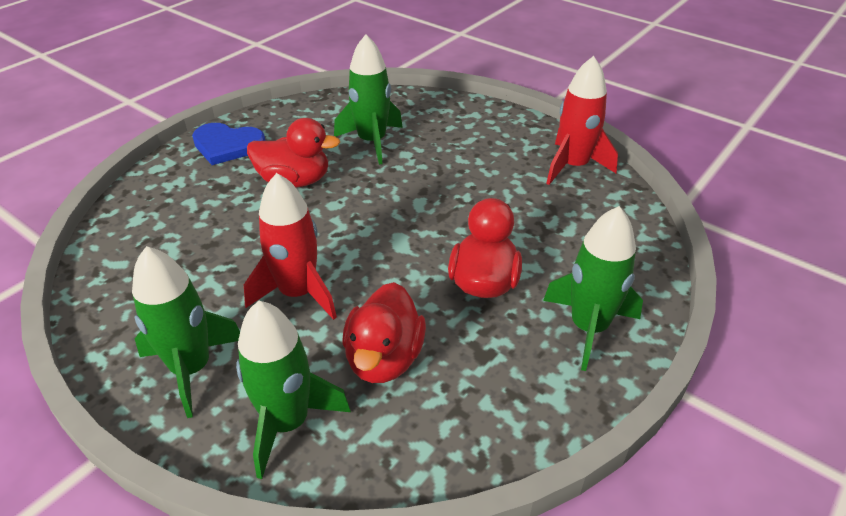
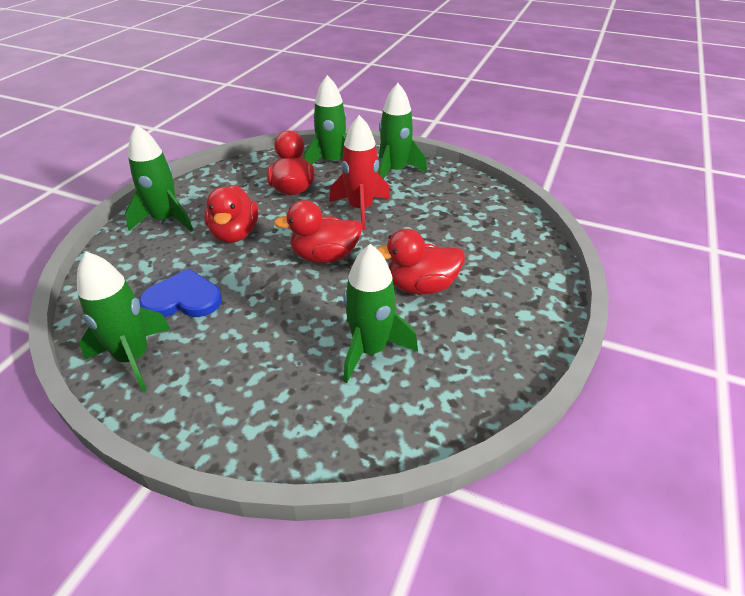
camera: 165 degrees right, 0 degrees up
(227, 145) = (521, 314): blue heart -> blue heart (183, 299)
(377, 229) = (325, 256): none -> red duck
(573, 166) = (133, 358): red rocket -> green rocket

